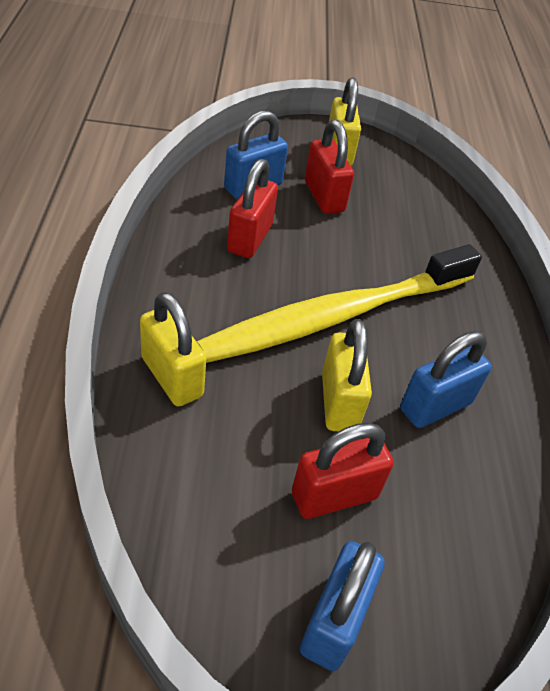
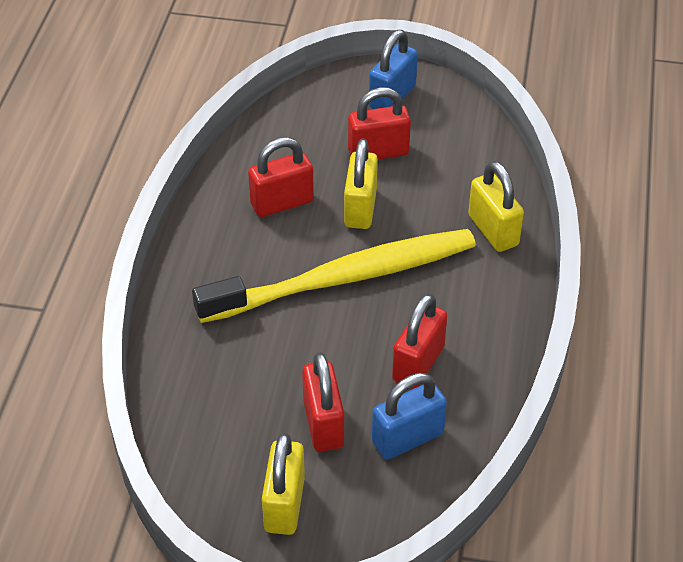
camera: 165 degrees left, 0 degrees up
(435, 406) = (282, 203): blue padlock -> red padlock

